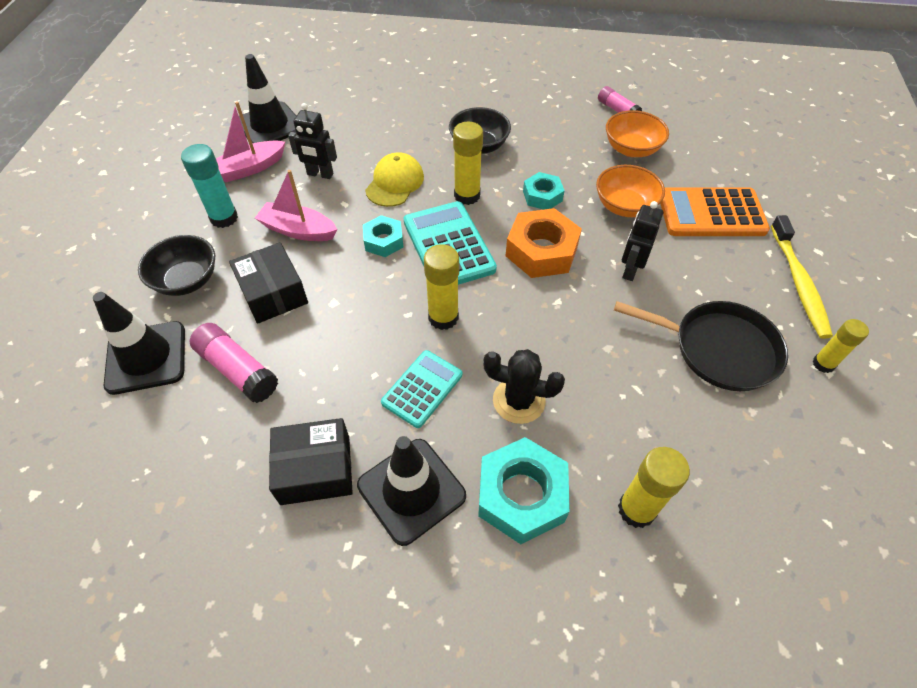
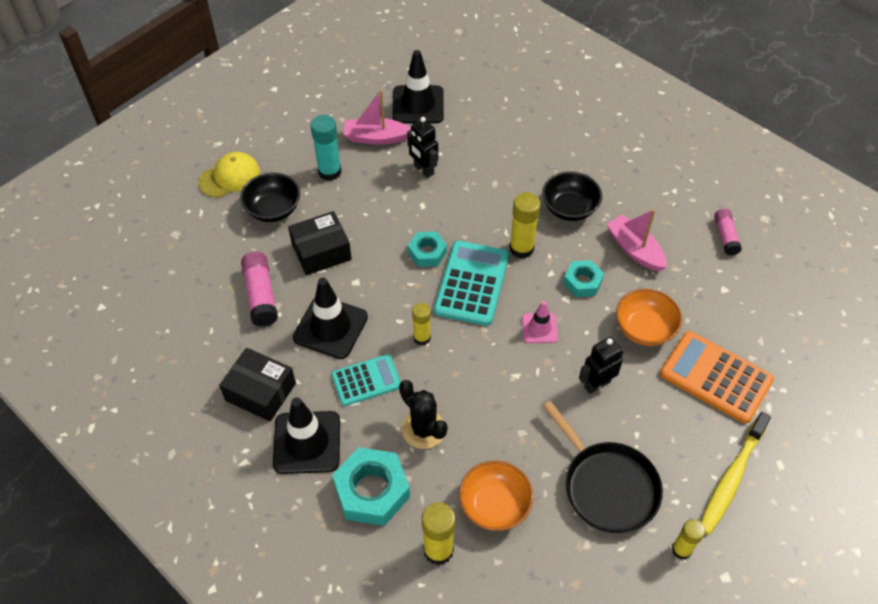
camera: 35 degrees right, 0 degrees up
(146, 357) = (213, 253): black traffic cone -> black traffic cone (330, 327)
(273, 293) = (321, 251): black box -> black box turned 60 degrees clockwise
(298, 230) = (373, 210): pink boat -> pink boat (634, 249)
(395, 183) = (474, 207): yellow cap -> yellow cap (230, 177)
(443, 317) = (422, 338): yellow glue stick -> yellow glue stick, size x0.66
(541, 251) = (539, 328): orange nut -> pink traffic cone
(631, 149) = (702, 280): orange bowl -> orange bowl (494, 505)

